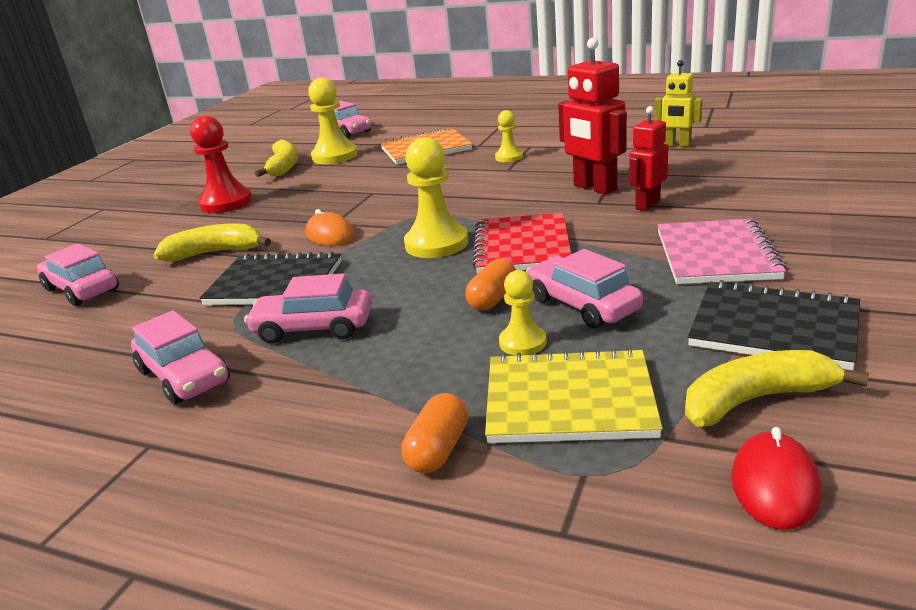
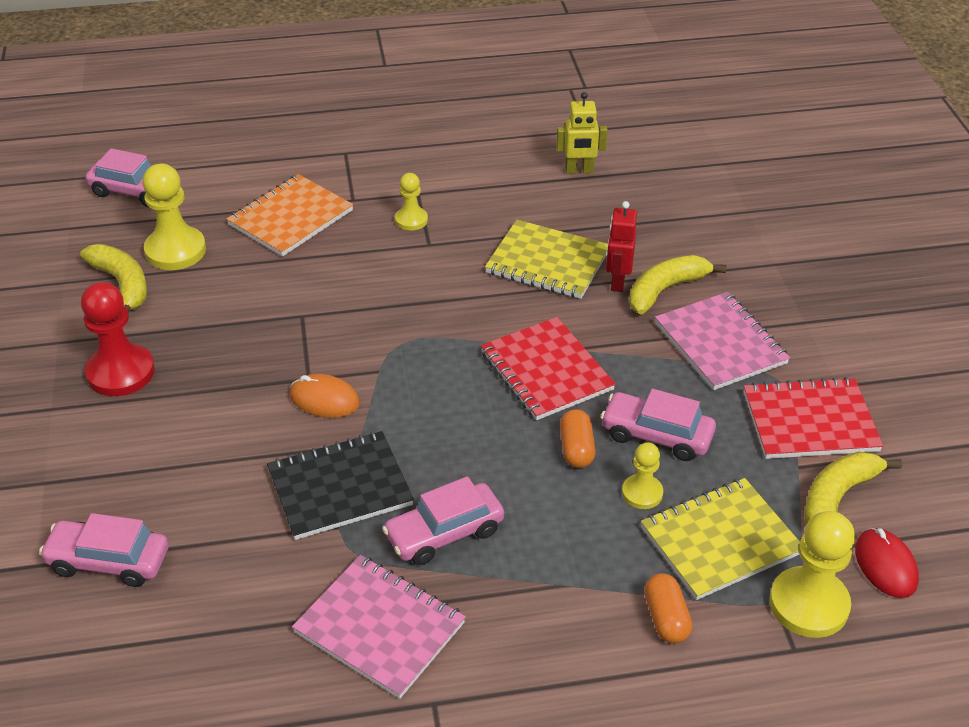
camera: 35 degrees left, 15 degrees up
(184, 376) = (380, 627): pink car -> pink notebook
(215, 253) = (213, 461): yellow banana -> yellow banana (665, 290)
(436, 244) = (457, 386): yellow pawn -> yellow pawn (809, 604)
(594, 188) = (547, 262): red robot -> yellow notebook
(774, 328) = (810, 421): black notebook -> red notebook

